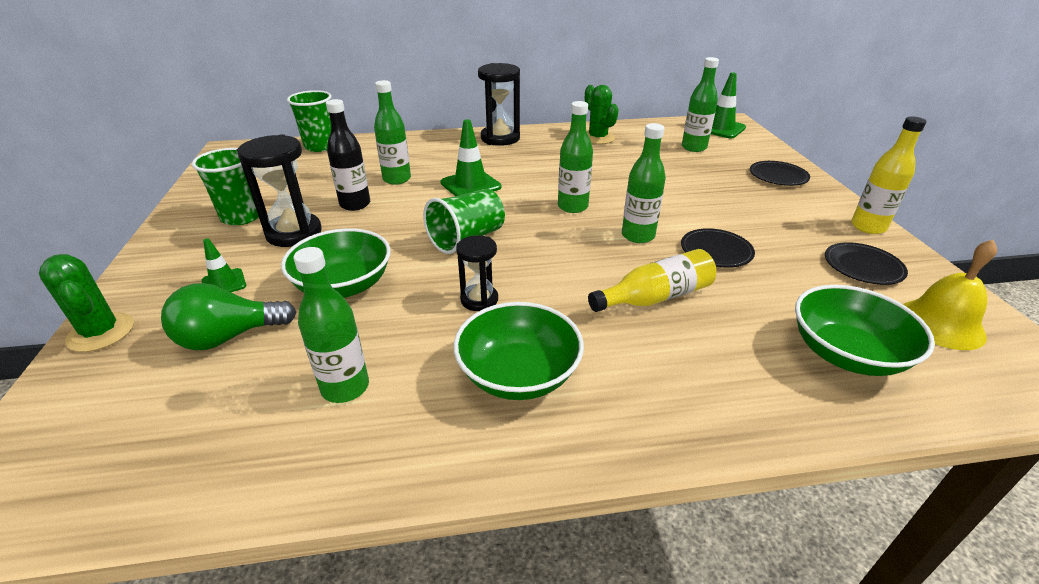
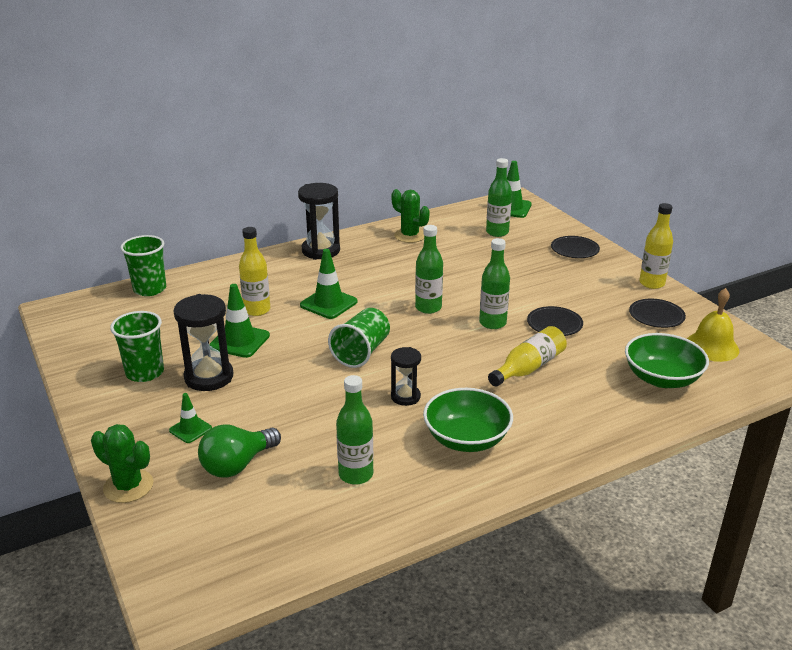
camera: 20 degrees left, 5 degrees down
(344, 285) = (292, 409): green bowl -> none
(355, 204) = (239, 341): black bottle -> green traffic cone
(397, 179) = (257, 310): green bottle -> yellow bottle

